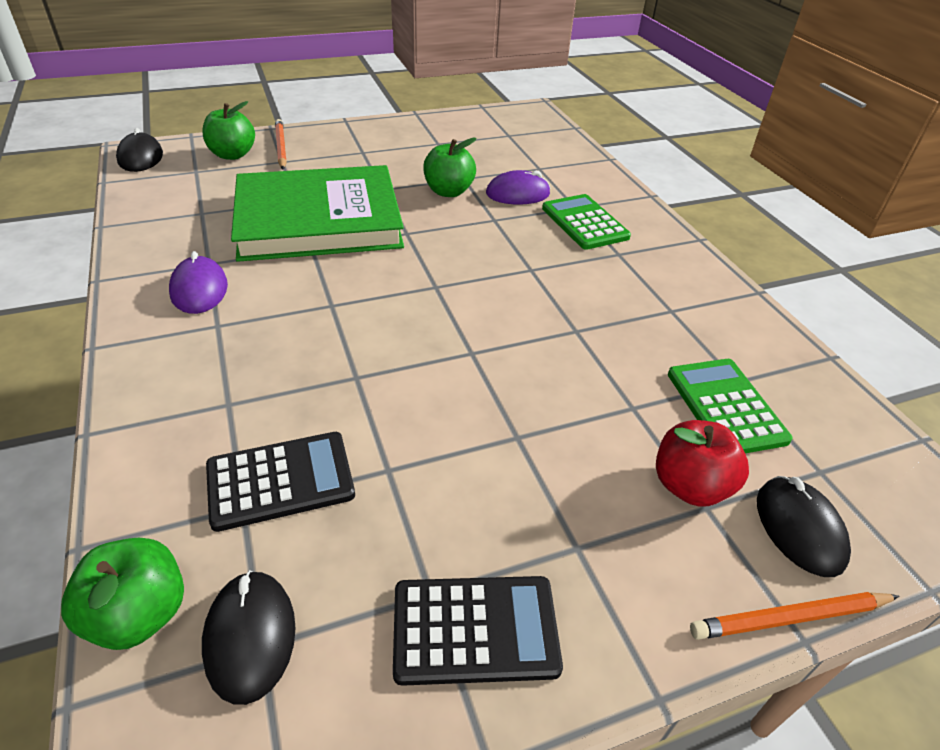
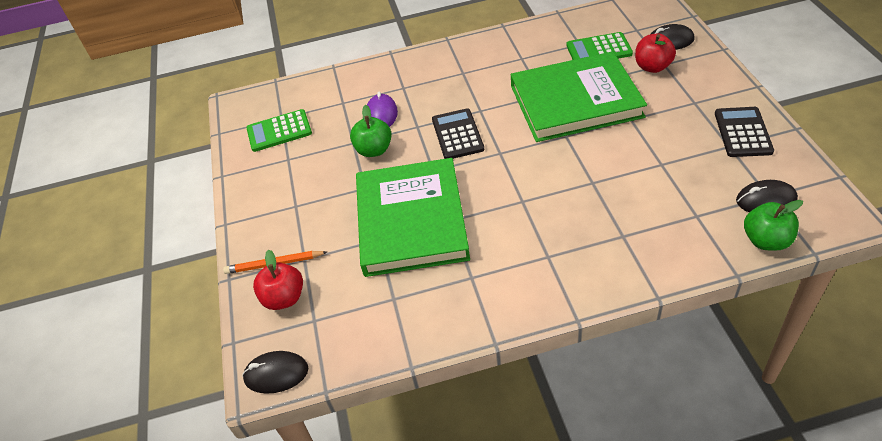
camera: 75 degrees left, 5 degrees up
(199, 289) = (506, 275): purple mouse -> none
(232, 155) = (284, 298): green apple -> red apple
(280, 480) = (676, 203): black calculator -> black calculator (457, 134)
(562, 367) = (575, 101): none -> green book
(584, 223) = (424, 84): green calculator -> green calculator (279, 131)
(790, 618) = (714, 51): orange pencil -> none

